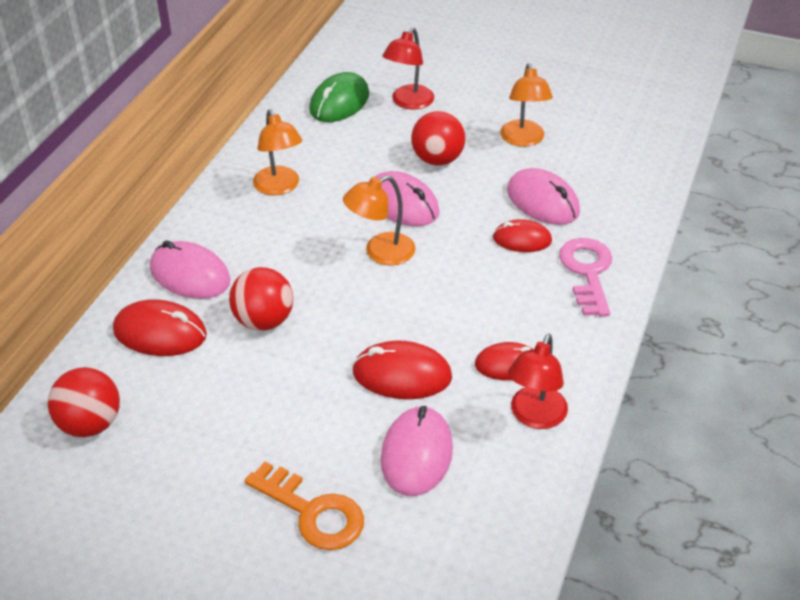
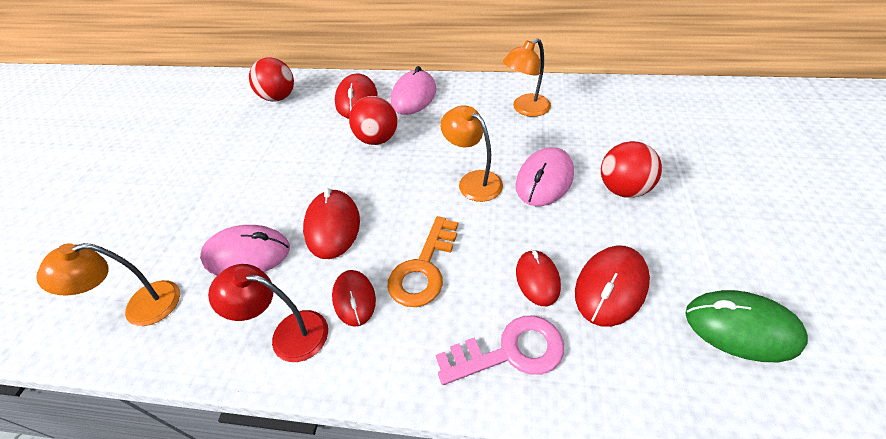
camera: 80 degrees right, 5 degrees up
(313, 512) = (198, 208): orange key -> orange key (423, 269)
(339, 102) = (658, 111): green mouse -> green mouse (741, 327)
(408, 102) = (696, 151): red lamp -> none
(523, 140) = (709, 250): orange lamp -> orange lamp (141, 306)
(542, 201) = (610, 287): pink mouse -> red mouse

